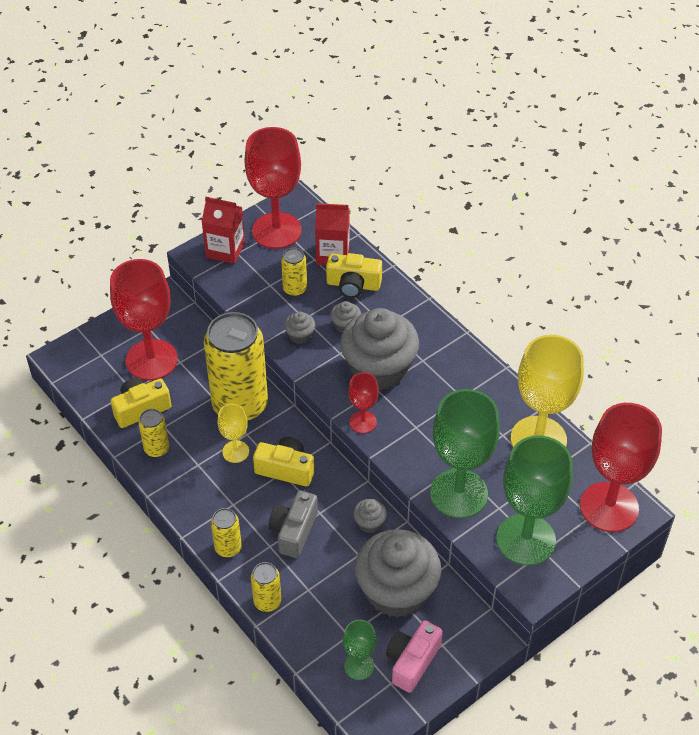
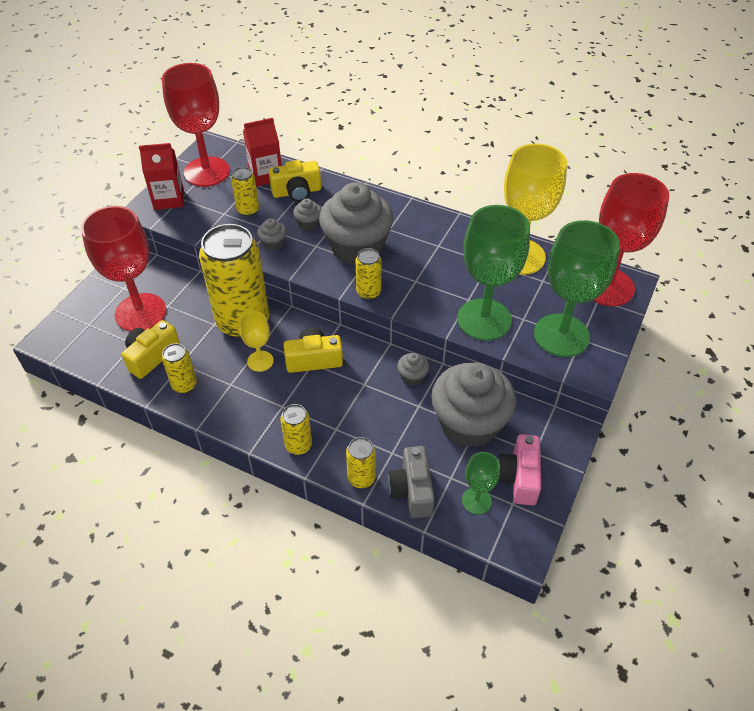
camera: 25 degrees left, 0 degrees up
(294, 531) = (350, 408): grey camera -> grey camera (412, 490)
(363, 422) = (368, 292): red goblet -> yellow can

